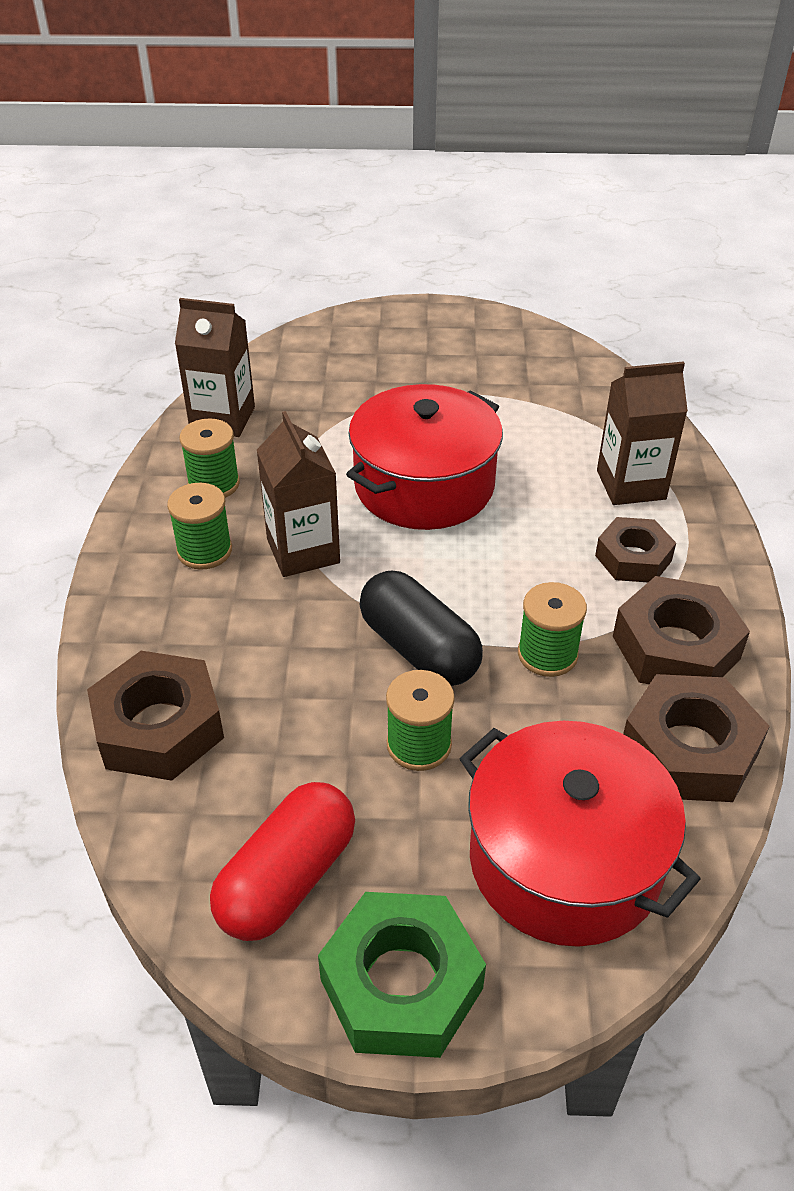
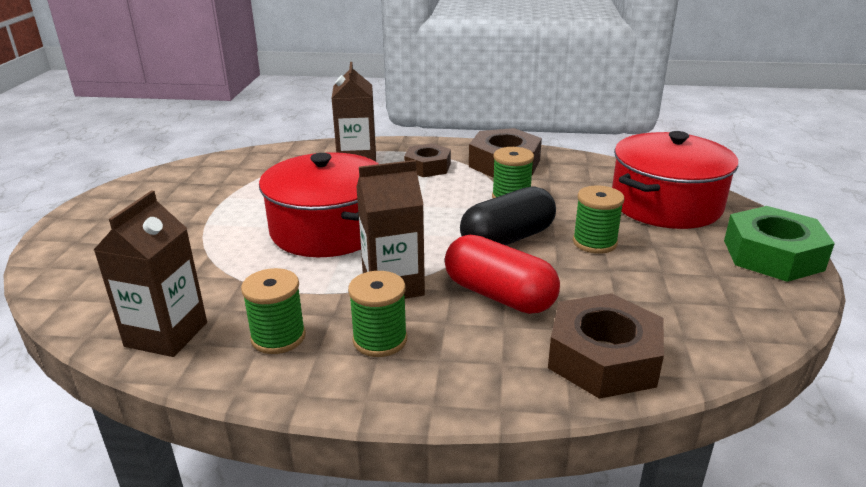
camera: 85 degrees left, 15 degrees down
(287, 879) = (722, 293): red capsule -> red capsule (499, 295)
(689, 750) = (580, 168): brown nut -> none

